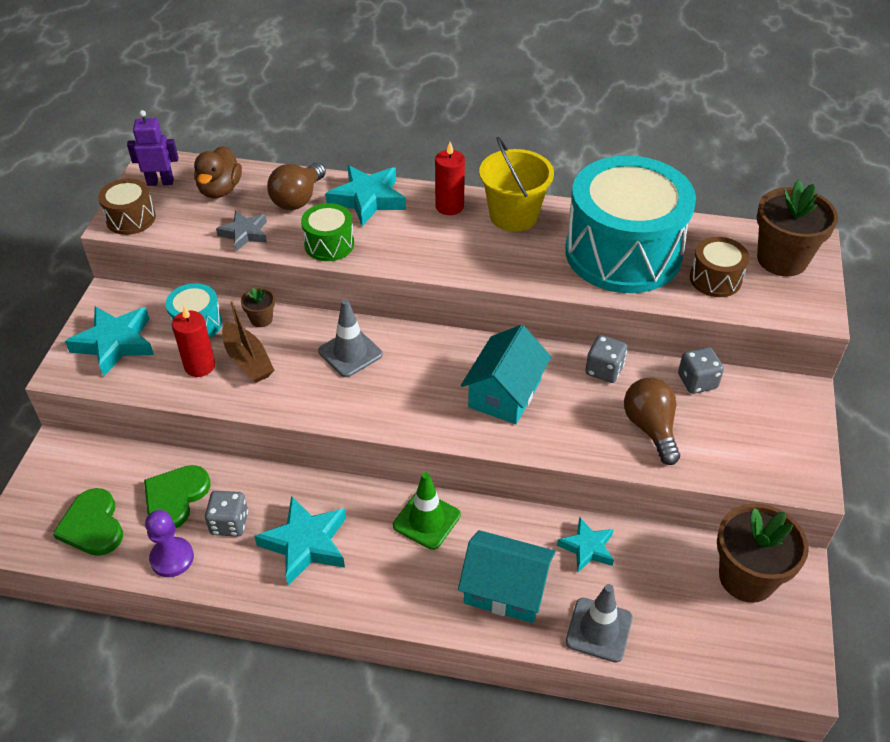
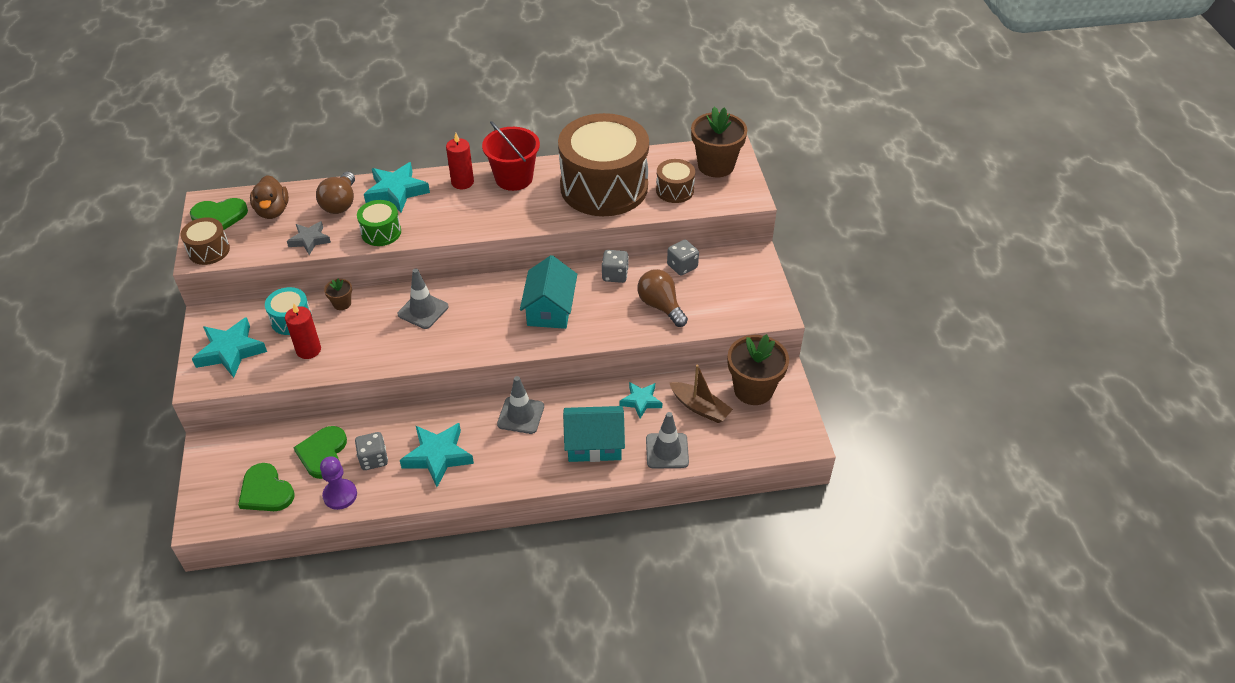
camera: 20 degrees left, 0 degrees up
(160, 182) = (219, 216): purple robot -> green heart
(248, 360) = (345, 336): brown boat -> brown boat (700, 407)
(426, 520) = (520, 415): green traffic cone -> grey traffic cone
(513, 216) = (514, 178): yellow bucket -> red bucket
(623, 253) = (604, 187): turquoise drum -> brown drum

